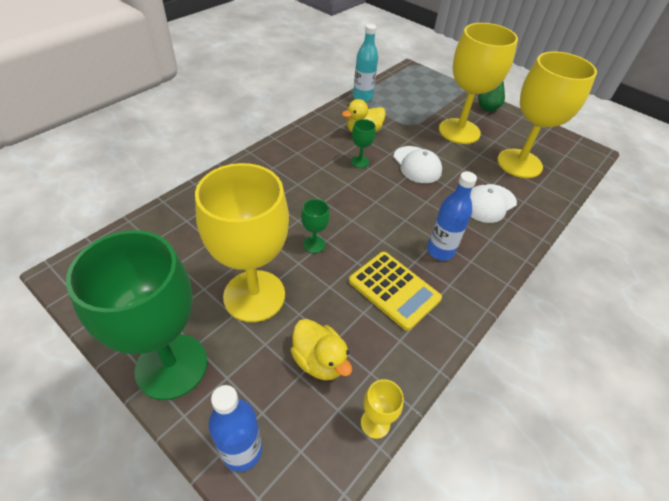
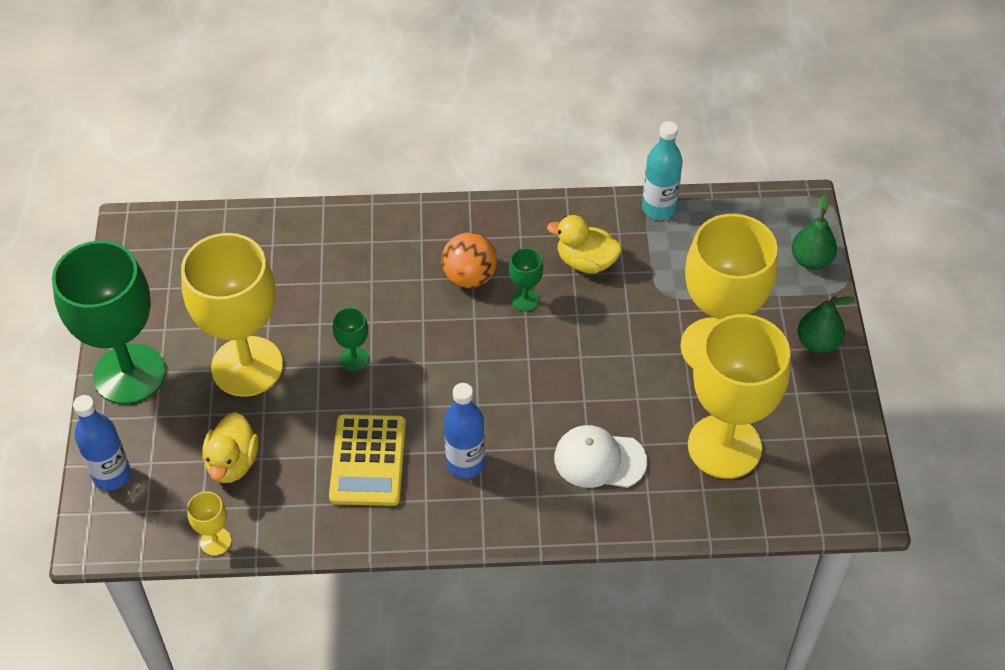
camera: 50 degrees right, 5 degrees up
(320, 168) = (469, 277): none -> orange ball
(417, 165) = (587, 352): white cap -> none
(442, 84) = (811, 260): none -> green pear

